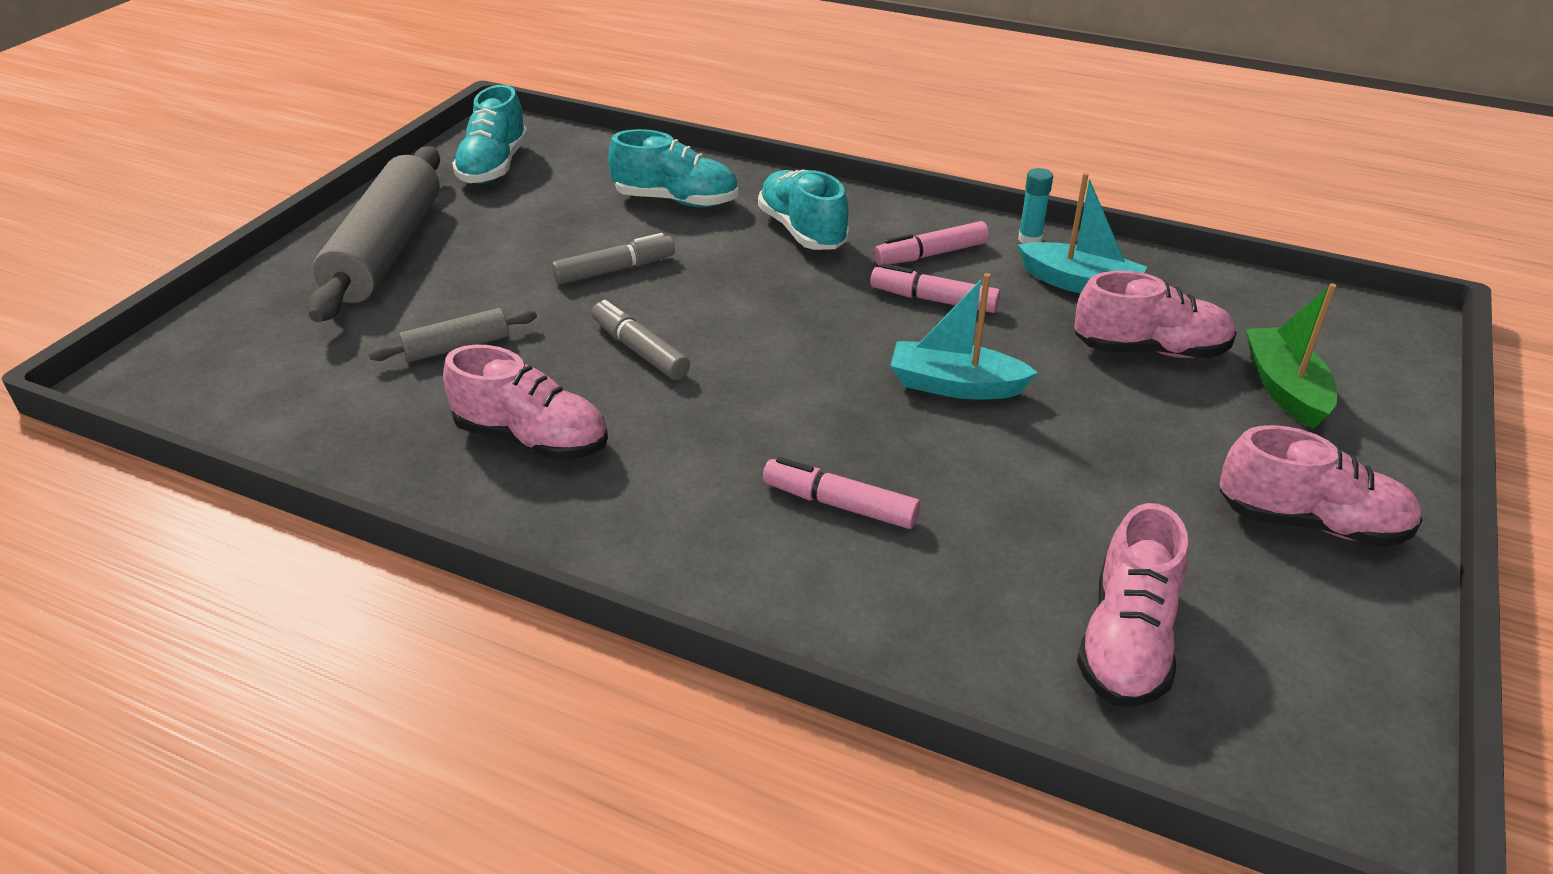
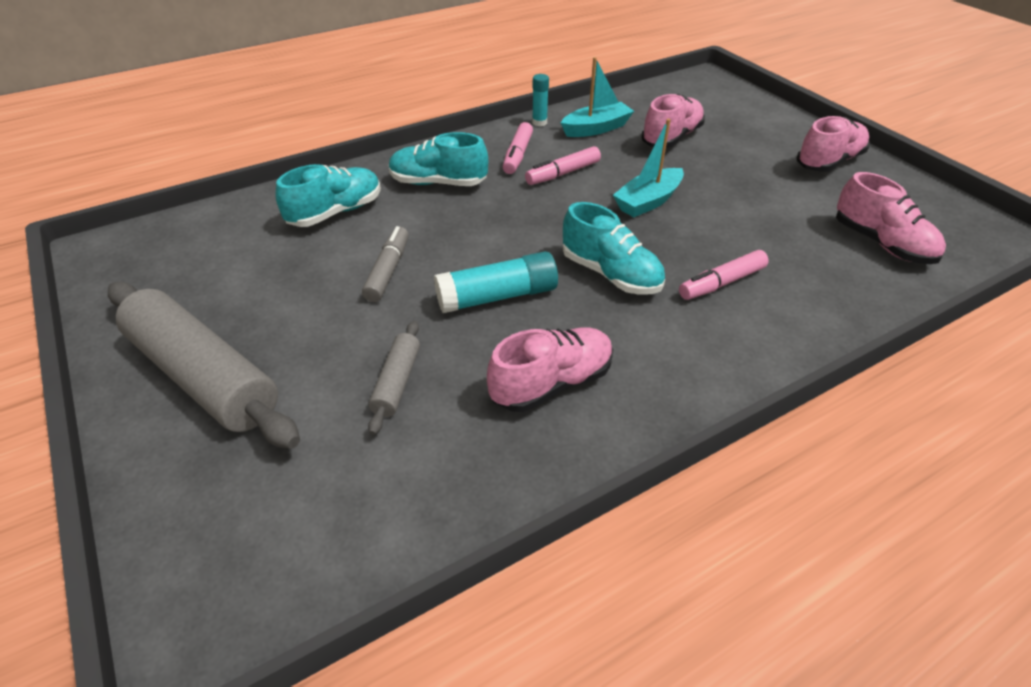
camera: 55 degrees left, 5 degrees up
(494, 166) = (159, 273): turquoise shoe -> turquoise shoe (611, 274)
(640, 350) = (497, 296): grey marker -> turquoise glue stick
(1285, 388) = (731, 122): green boat -> none

